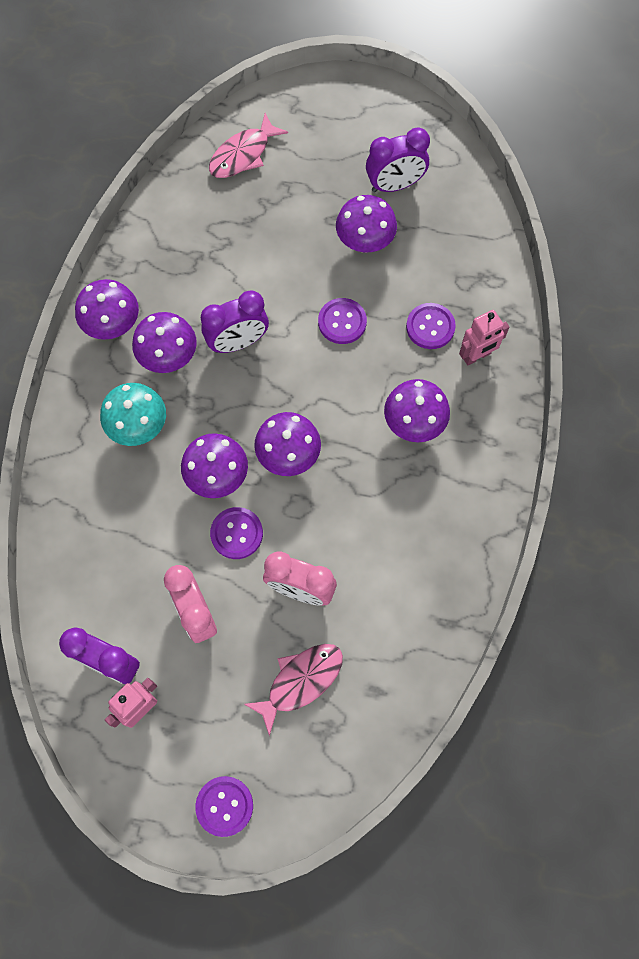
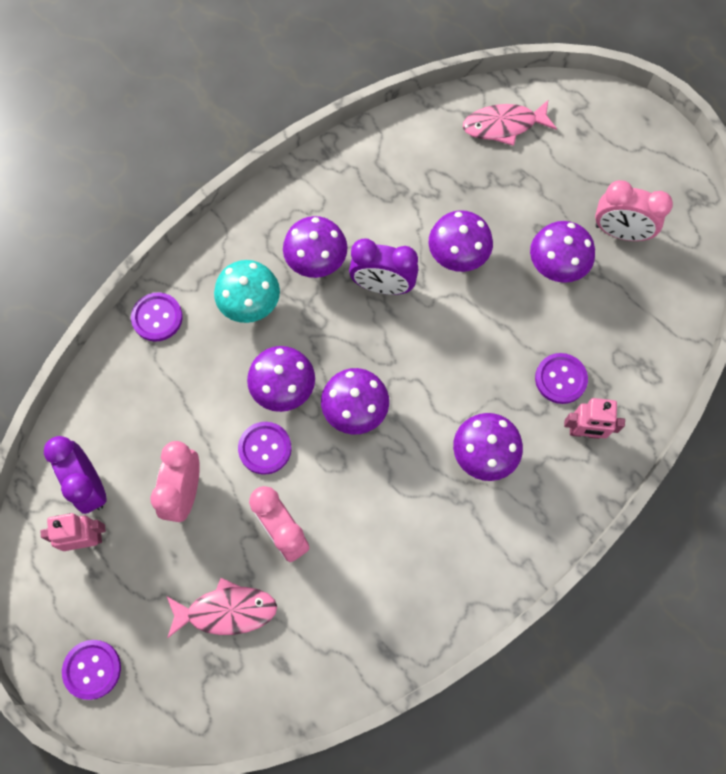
camera: 35 degrees right, 0 degrees up
(113, 325) = (290, 207): purple mushroom -> purple mushroom (457, 257)
(342, 322) = (485, 325): purple button -> purple button (157, 318)
(394, 185) = (620, 232): purple clock -> pink clock

